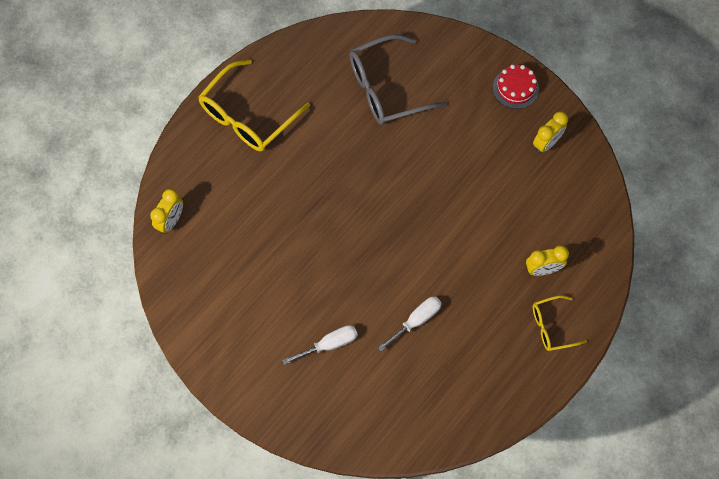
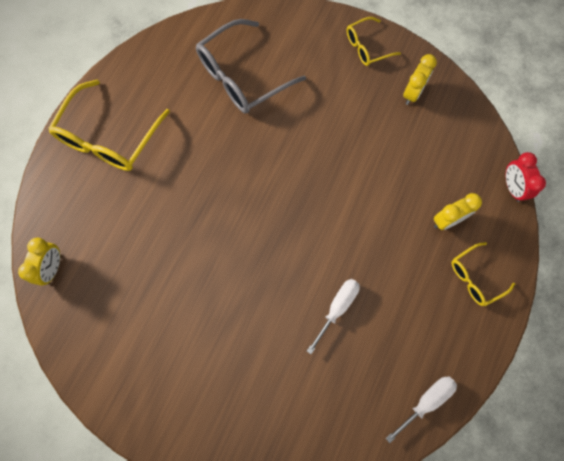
camera: 15 degrees left, 5 degrees up
(329, 344) = (254, 359): white screwdriver -> white screwdriver (426, 401)
(515, 88) = (367, 47): red cake -> yellow glasses
(614, 254) = (512, 187): none -> red clock

